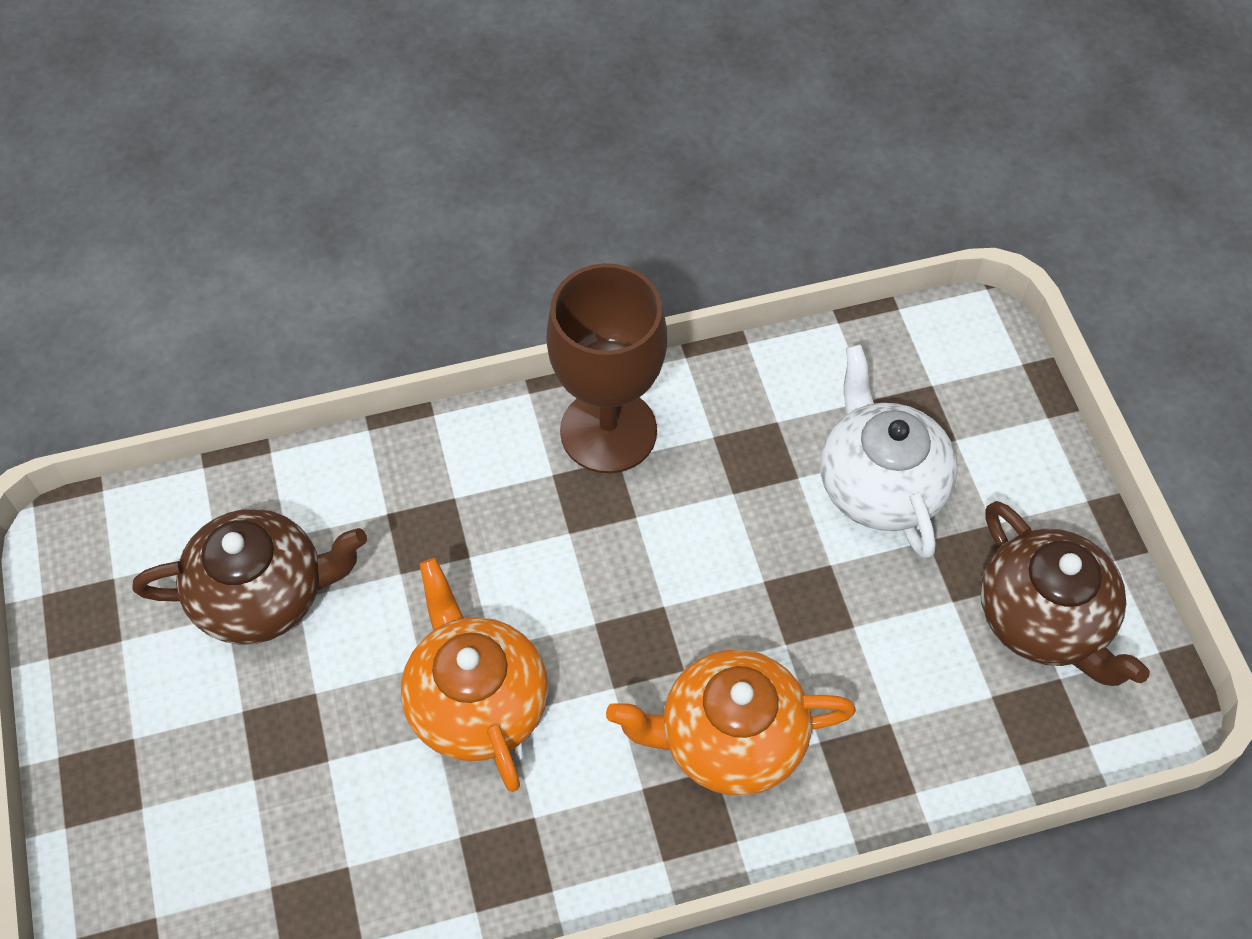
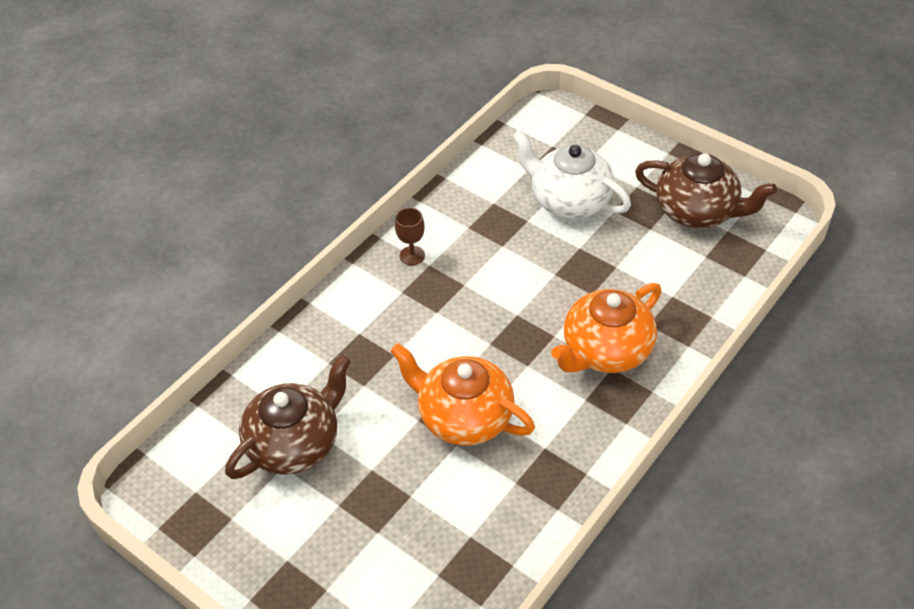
camera: 35 degrees left, 10 degrees down
(608, 431) = (412, 255): brown goblet -> brown goblet, size x0.41

